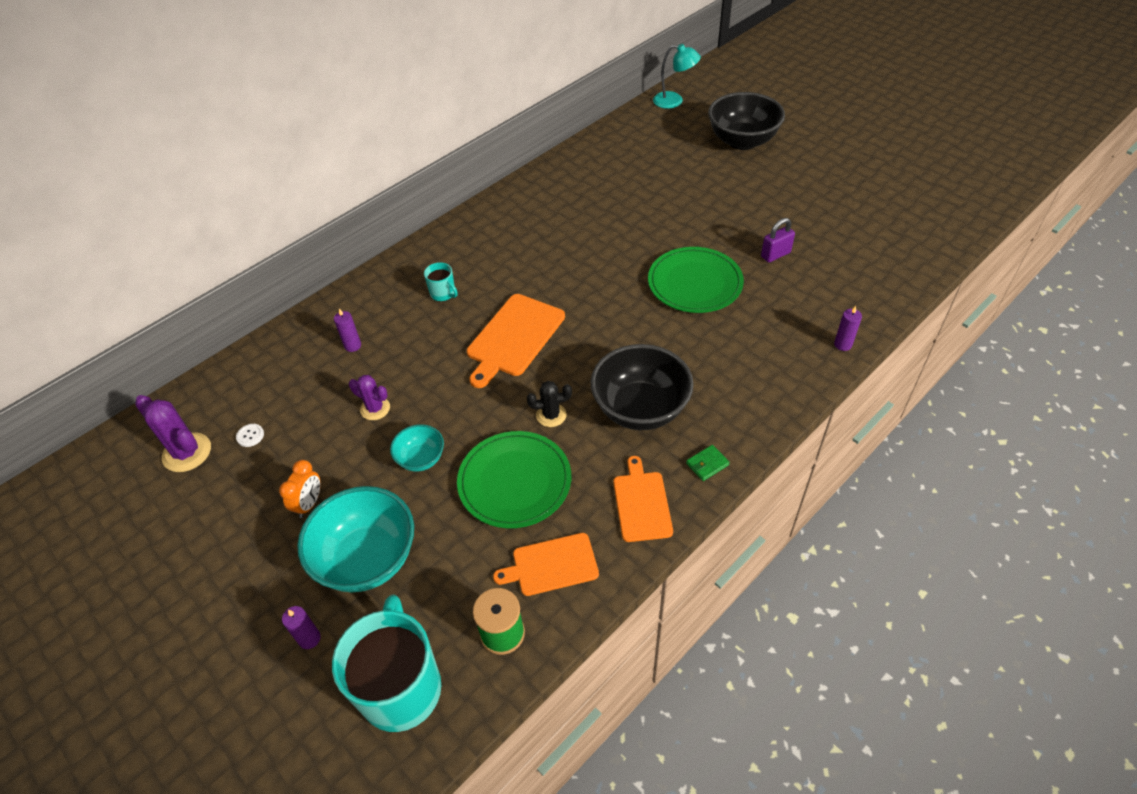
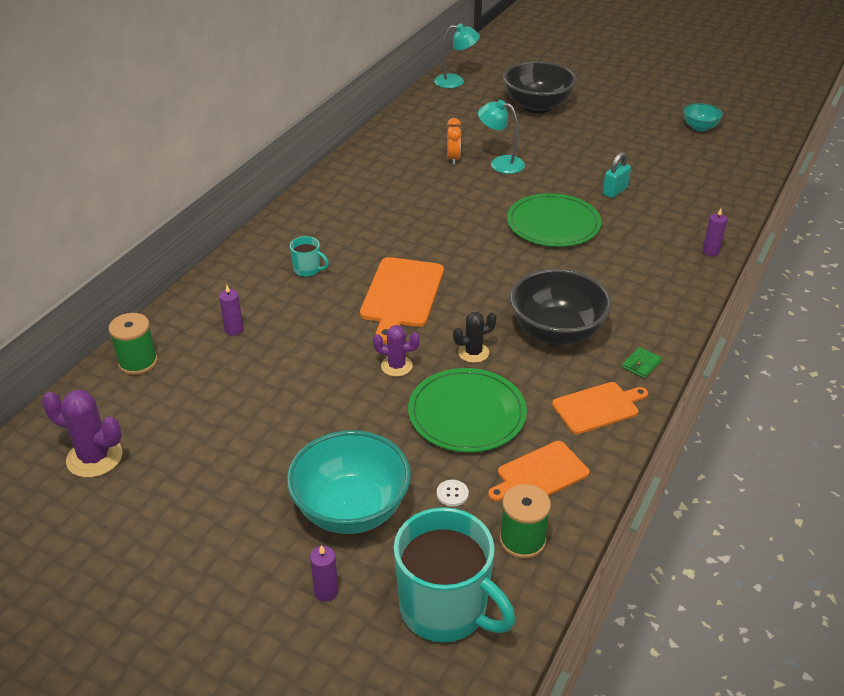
camera: 20 degrees left, 10 degrees down
(250, 436) = (161, 429): white button -> white button (452, 494)
(261, 363) = (138, 362): none -> green spool
(309, 504) = (261, 475): orange clock -> orange clock (453, 159)
(375, 408) = (288, 379): purple cactus -> purple cactus (396, 366)
(401, 687) = (445, 609): turquoise mug -> turquoise mug turned 150 degrees clockwise
(421, 459) = (361, 413): turquoise bowl -> turquoise bowl (699, 127)
(641, 503) = (598, 407): orange cutting board -> orange cutting board turned 90 degrees clockwise
(675, 203) = (500, 163): none -> turquoise lamp
(775, 254) = (615, 191): purple padlock -> turquoise padlock

